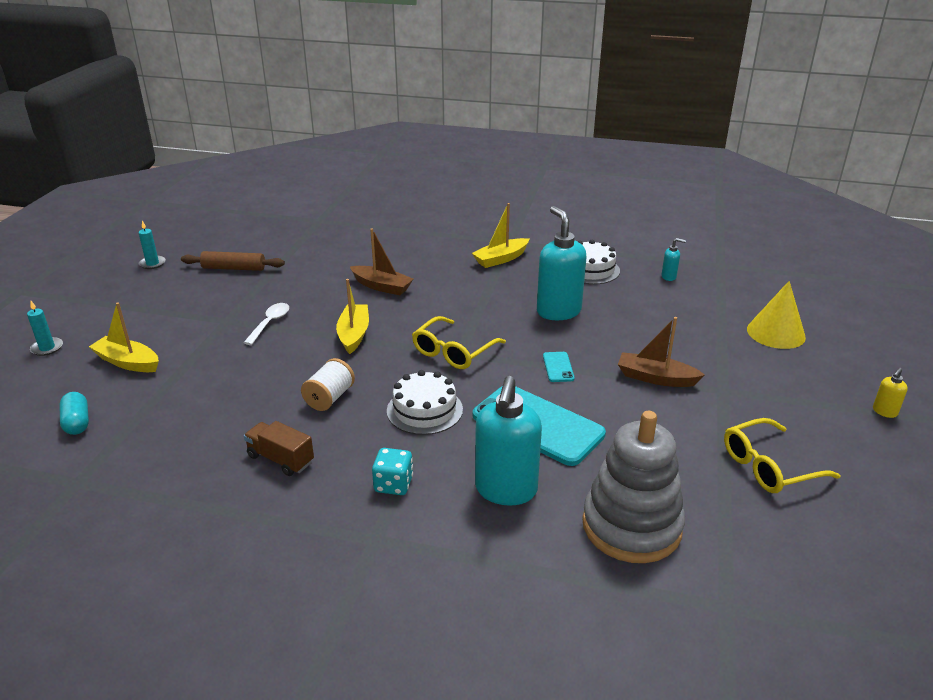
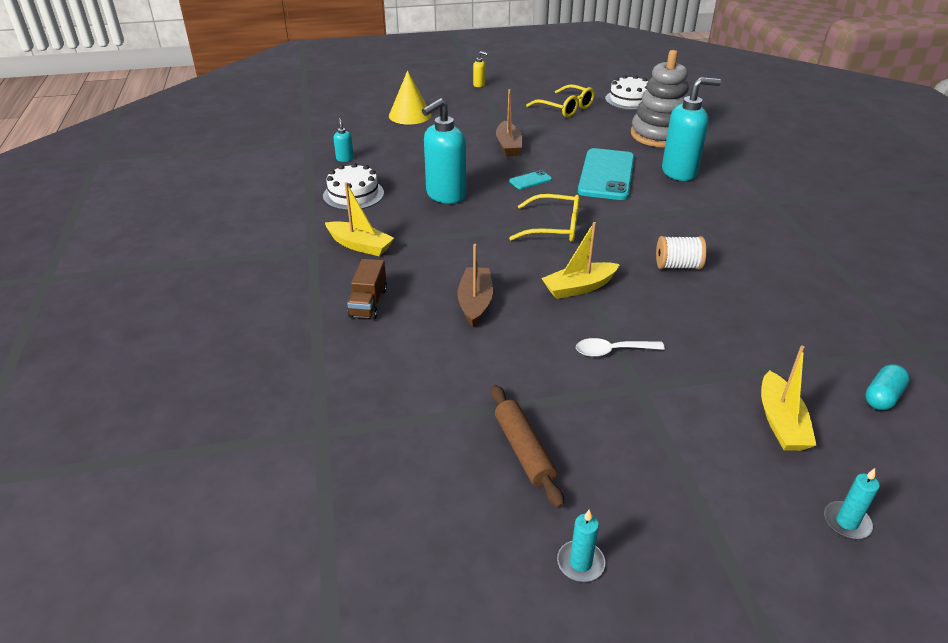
camera: 115 degrees left, 5 degrees up
(280, 459) = (764, 260): brown truck -> brown truck (368, 303)
(393, 484) = (725, 209): turquoise dice -> none
(424, 410) = (641, 219): white cake -> white cake (629, 100)

